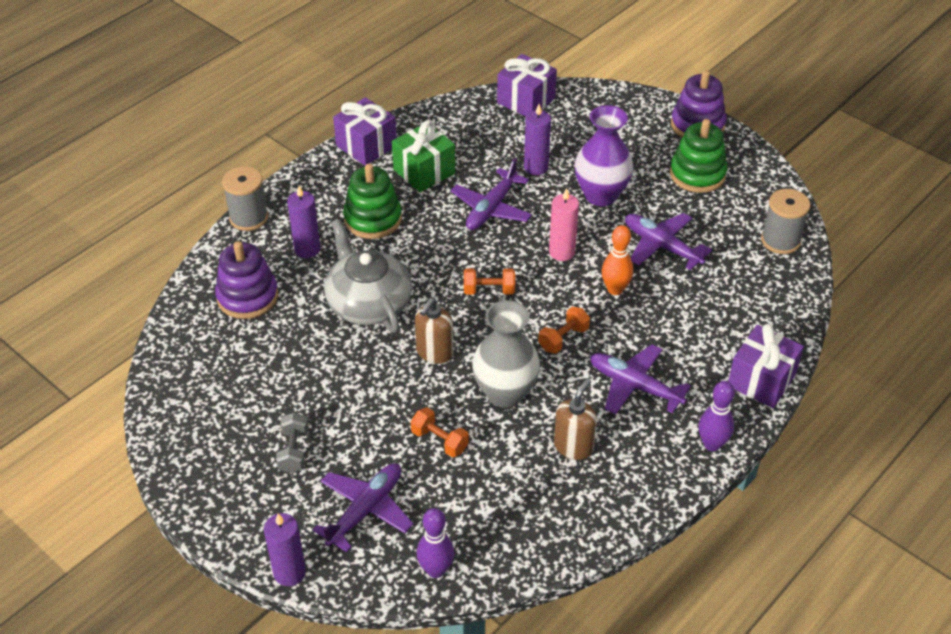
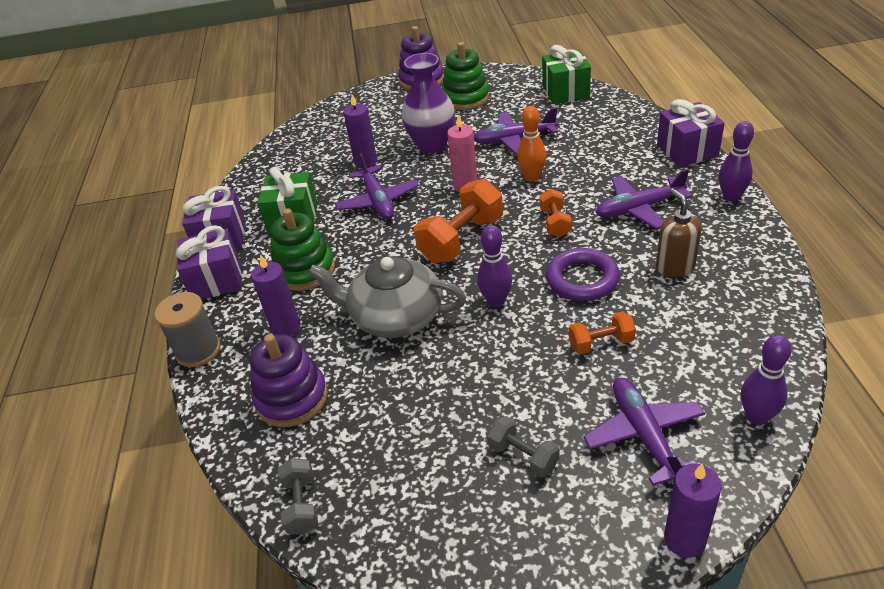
camera: 45 degrees left, 5 degrees down
(170, 360) = (301, 505): none -> grey dumbbell
(434, 352) = (496, 301): brown soap dispenser -> purple bowling pin
(489, 290) = (461, 239): orange dumbbell -> orange dumbbell, size x1.84
(505, 393) = (582, 279): grey vase -> purple ring
(526, 100) = (295, 138): purple gift -> purple gift (216, 280)
(780, 240) = (565, 92): grey spool -> green gift

